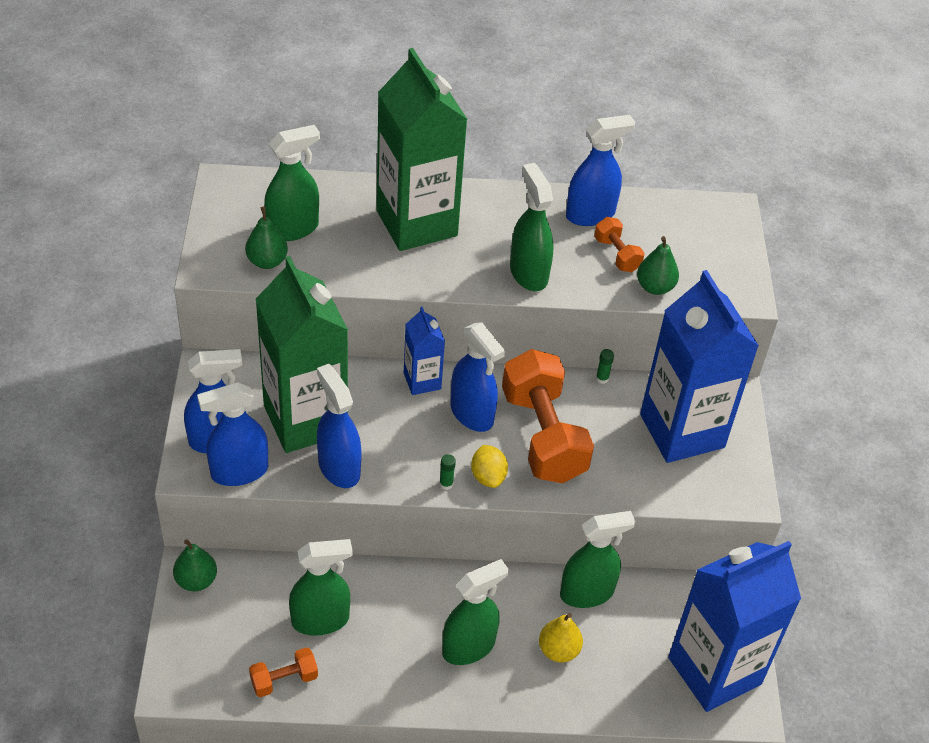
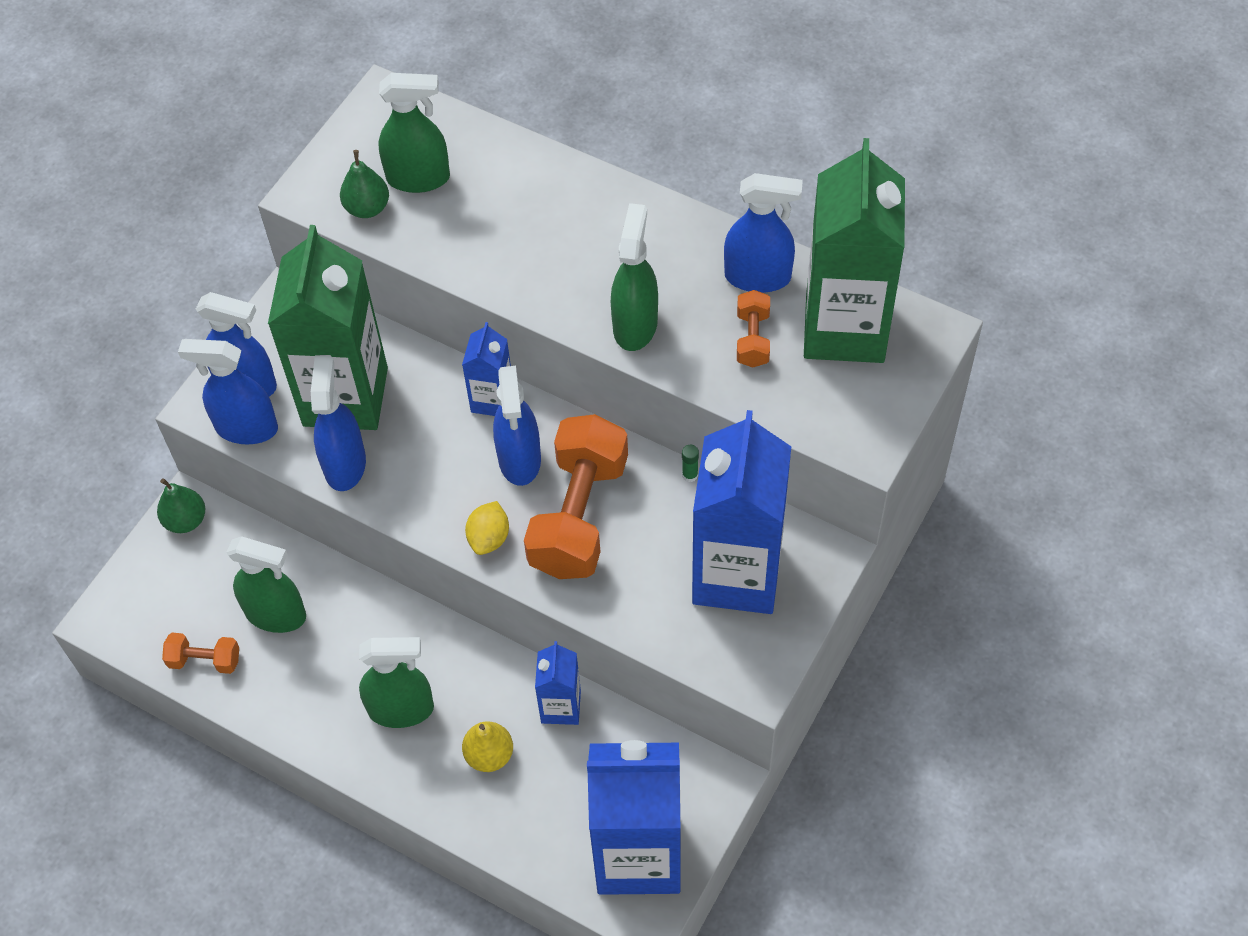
camera: 35 degrees right, 10 degrees up
(416, 223) = (554, 218): green carton -> green carton (844, 328)
(446, 484) = (440, 528): green glue stick -> none
(587, 593) = (561, 706): green spray bottle -> blue carton
(655, 287) = (768, 396): green pear -> none

